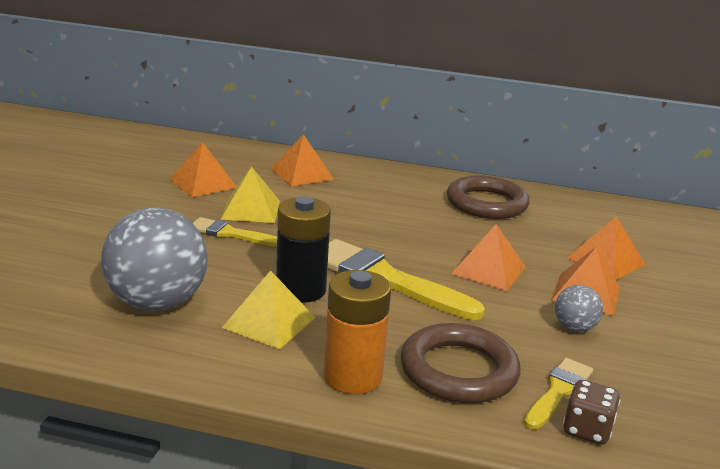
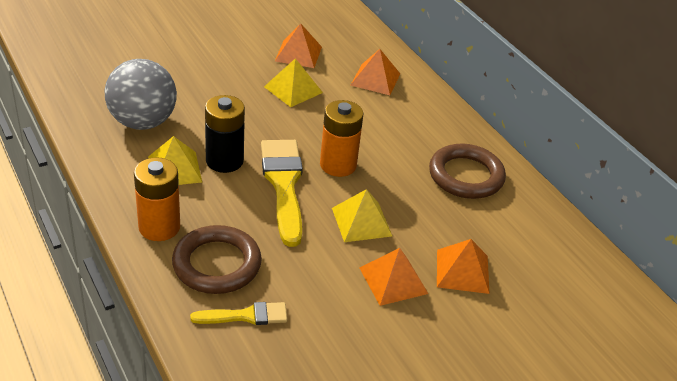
camera: 45 degrees right, 15 degrees up
(230, 233) = (251, 100): yellow brush -> none
(394, 243) = (338, 165): none -> orange battery
(488, 270) = (361, 222): orange pyramid -> yellow pyramid
(574, 328) = (336, 293): grey ball -> none
(587, 430) = (217, 344): brown dice -> none

